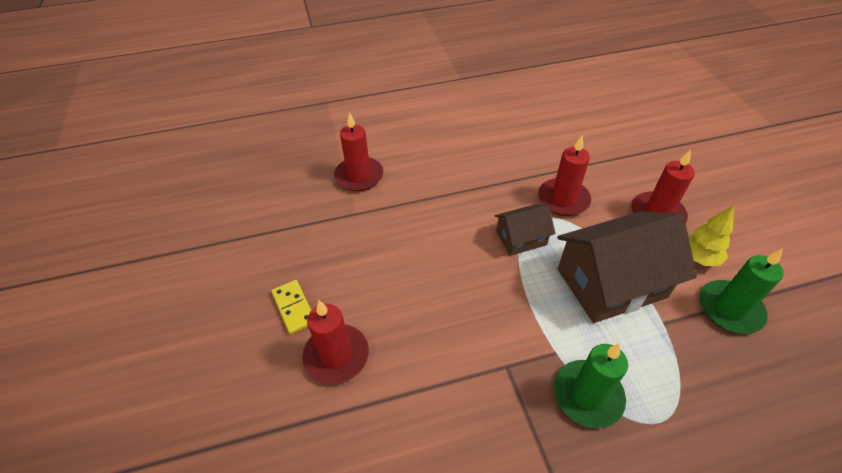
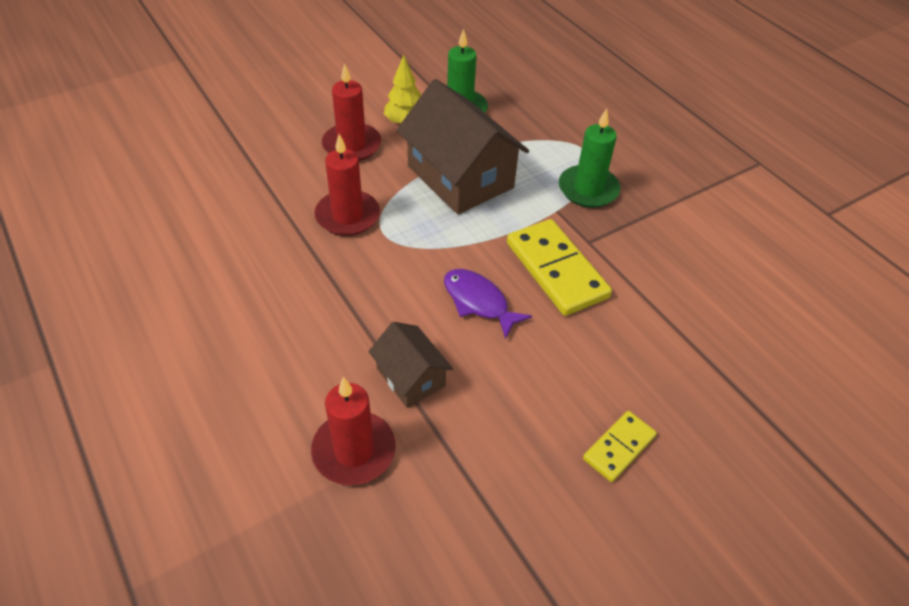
camera: 110 degrees left, 0 degrees up
(336, 356) = (653, 380): red candle -> none
(453, 260) = (478, 302): none -> purple fish
(475, 325) = (556, 270): none -> yellow domino
(521, 238) = (423, 246): brown house -> brown house (410, 377)

